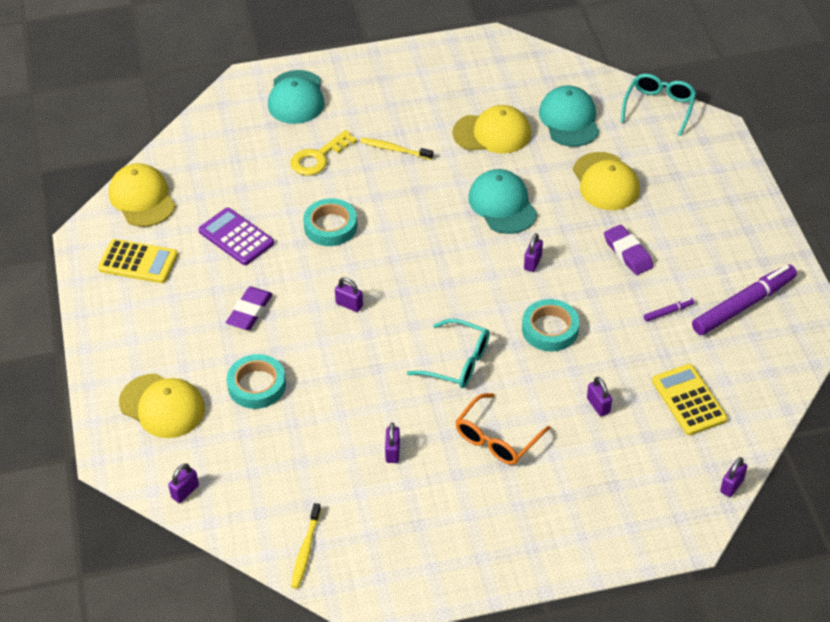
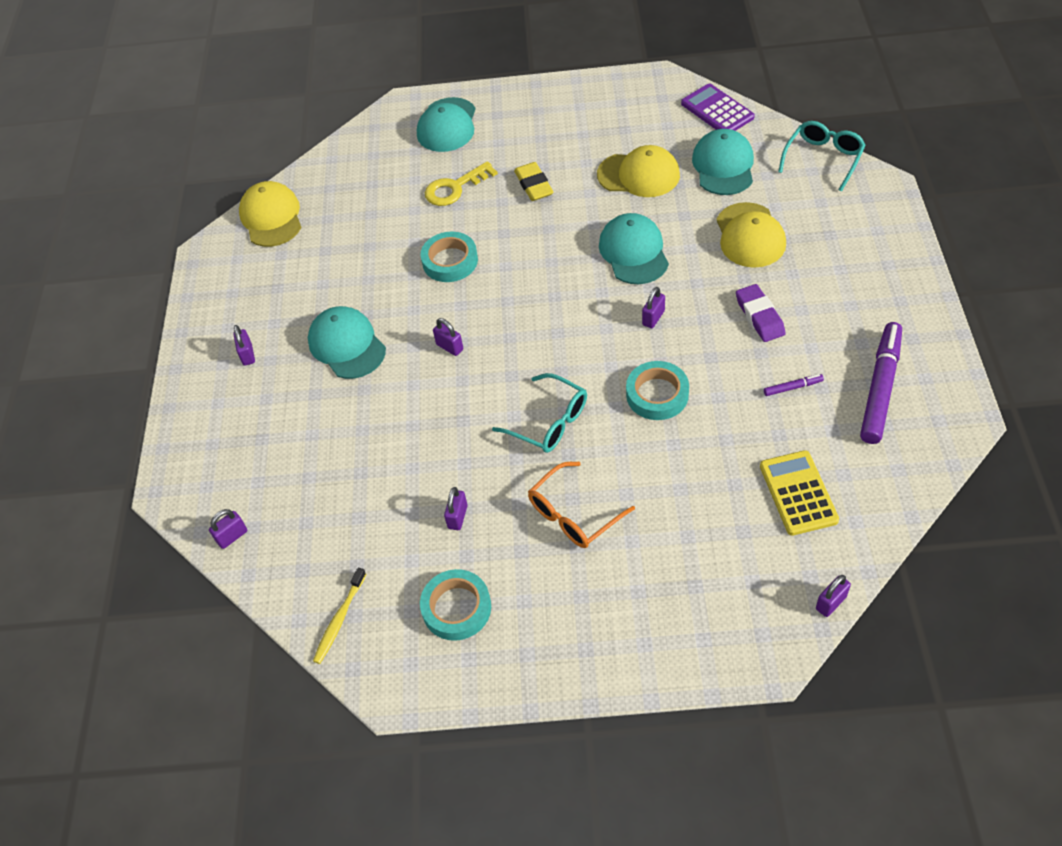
camera: 15 degrees right, 5 degrees up
(138, 262) = (250, 283): yellow calculator -> none
(162, 406) = (234, 439): yellow cap -> none
(236, 237) = (353, 265): purple calculator -> purple calculator (717, 110)
(250, 311) = (347, 345): purple eraser -> turquoise cap
(257, 385) = (334, 426): turquoise tape -> turquoise tape (456, 608)
(394, 149) = (534, 185): yellow toothbrush -> yellow eraser
(598, 405) = (693, 488): purple padlock -> purple padlock (247, 355)
(743, 305) = (880, 388): purple marker -> purple marker turned 45 degrees counterclockwise

